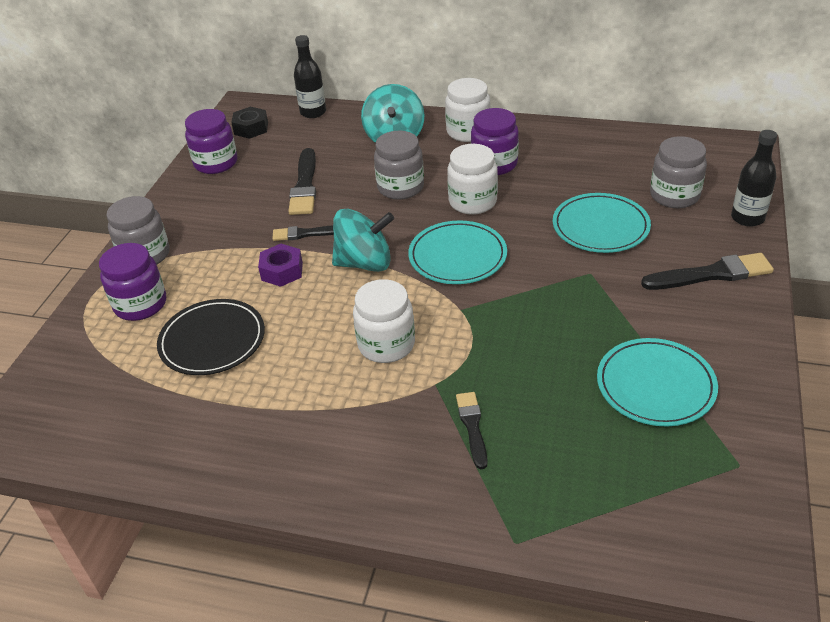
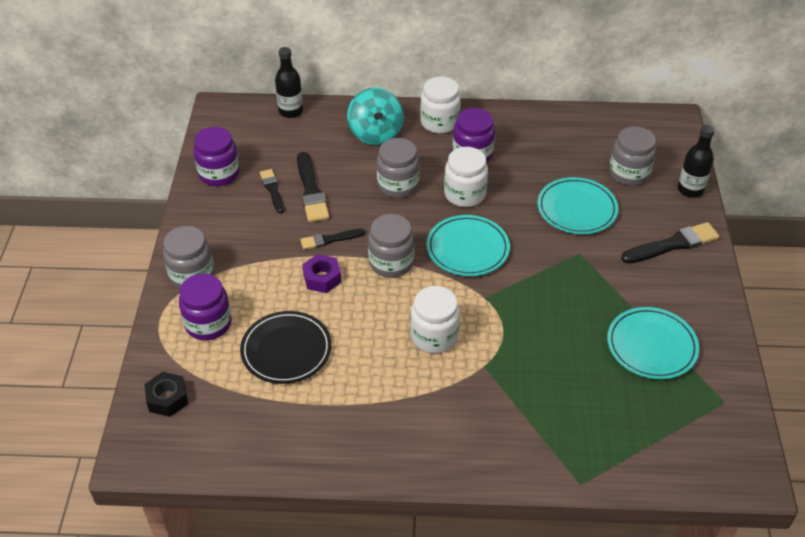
camera: 15 degrees left, 5 degrees up
(251, 128) = (238, 133): black nut -> black nut (167, 398)
(364, 263) = (391, 263): turquoise spinning top -> grey jar
(472, 427) = (523, 398): black brush -> black brush (272, 190)

